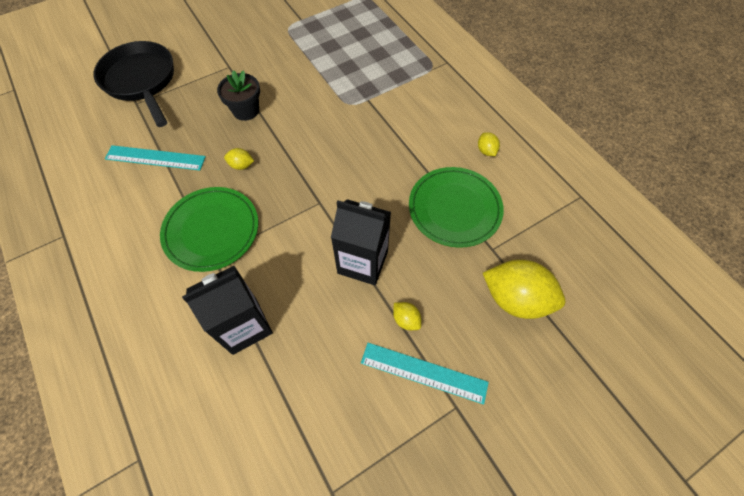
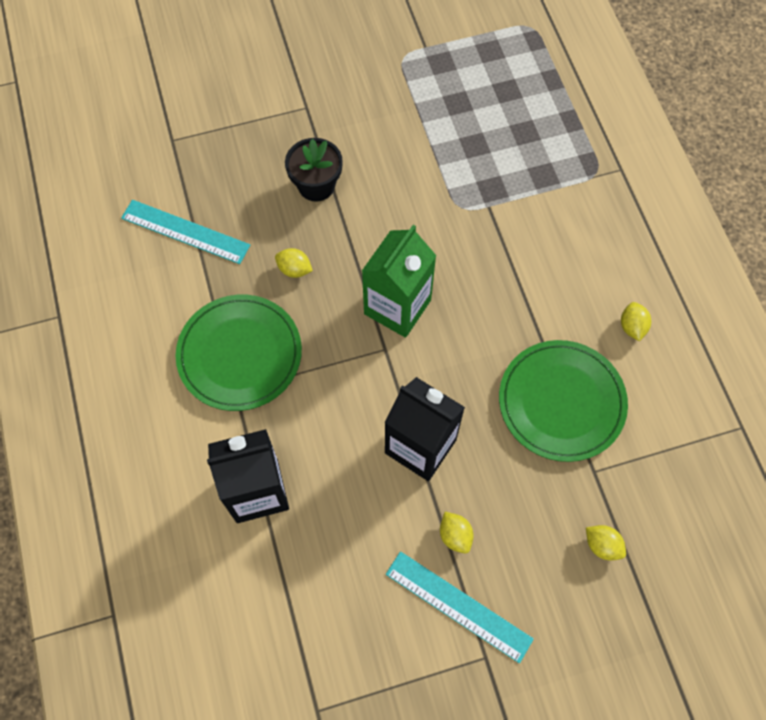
camera: 15 degrees right, 5 degrees up
(141, 81) = (184, 106): black pan -> none
(321, 173) = (397, 307): none -> green carton
(515, 299) = (602, 545): yellow lemon -> yellow lemon, size x0.45

